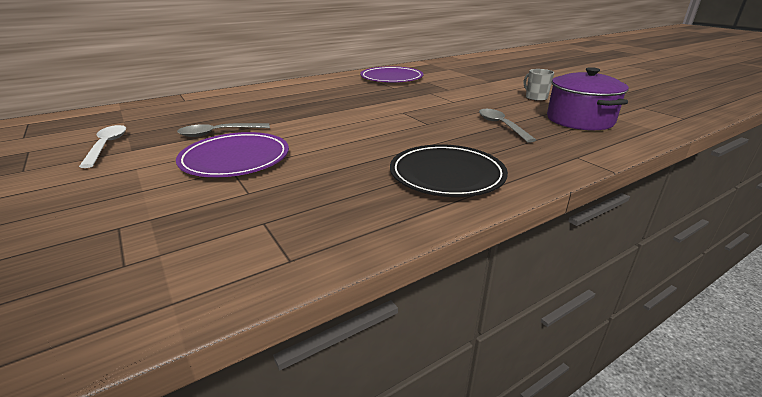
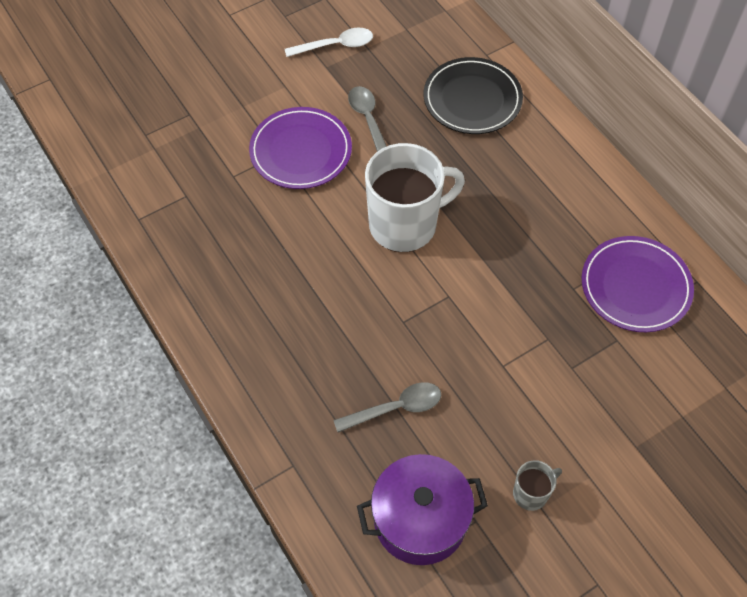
camera: 90 degrees right, 30 degrees up
(337, 122) = (404, 224): none -> white mug
(447, 175) = (256, 326): black plate -> black plate (472, 99)

